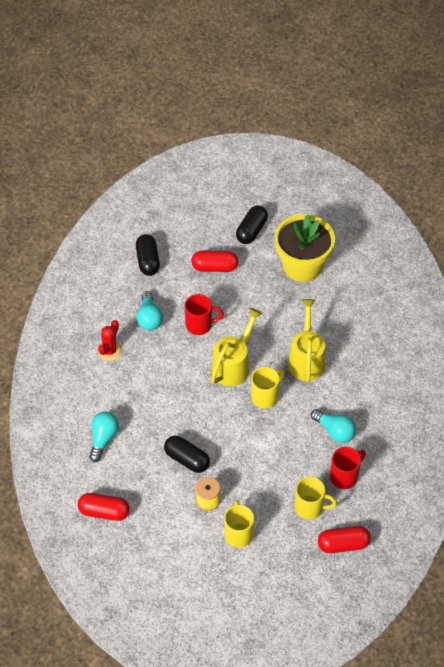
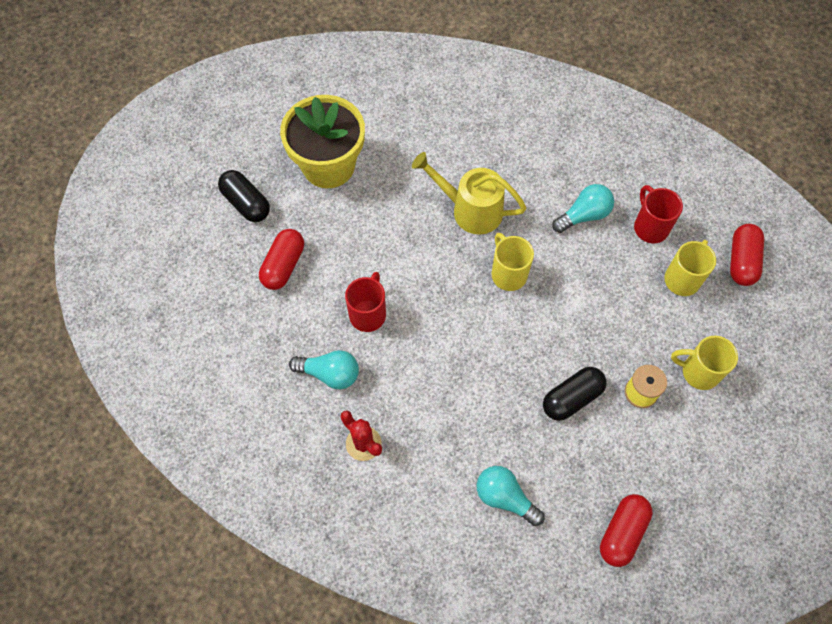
camera: 70 degrees left, 10 degrees up
(148, 261) = (233, 345): black capsule -> none
(233, 365) = (447, 294): yellow watering can -> none

